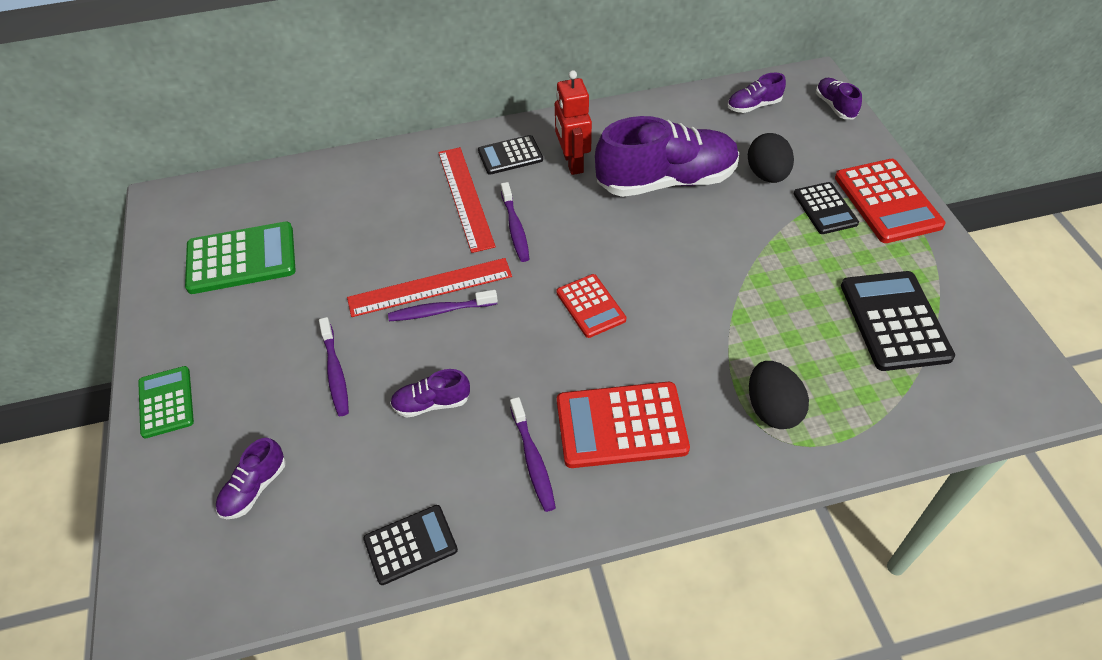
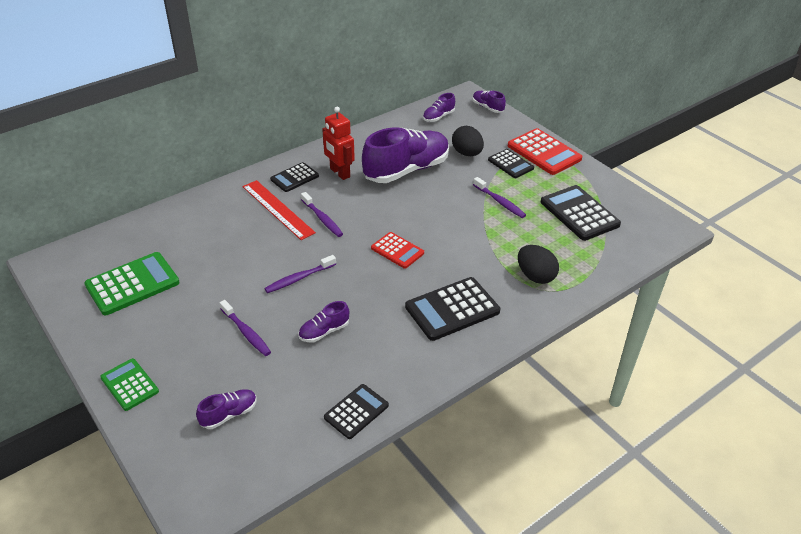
camera: 25 degrees left, 10 degrees down
(254, 488) = (229, 414): purple shoe -> purple shoe turned 135 degrees counterclockwise
(430, 287) = (284, 266): red ruler -> none
(533, 459) = (408, 343): purple toothbrush -> purple toothbrush (500, 202)
(621, 425) = (452, 309): red calculator -> black calculator

